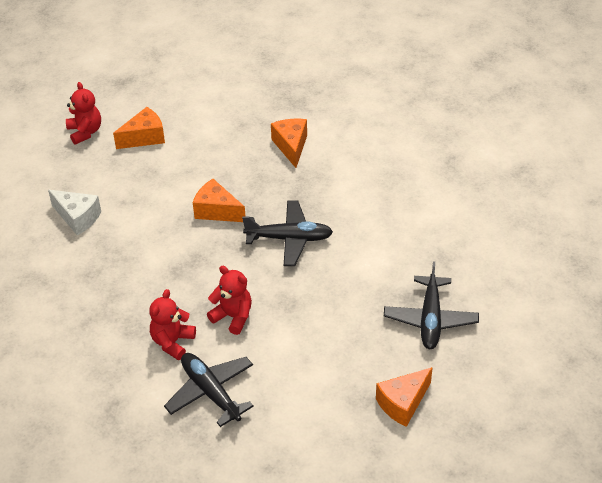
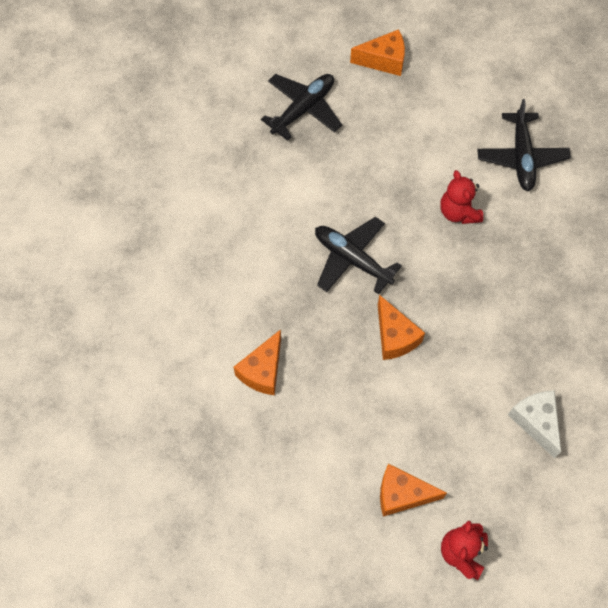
camera: 145 degrees left, 20 degrees up
(172, 342) = (525, 220): red teddy bear -> none

